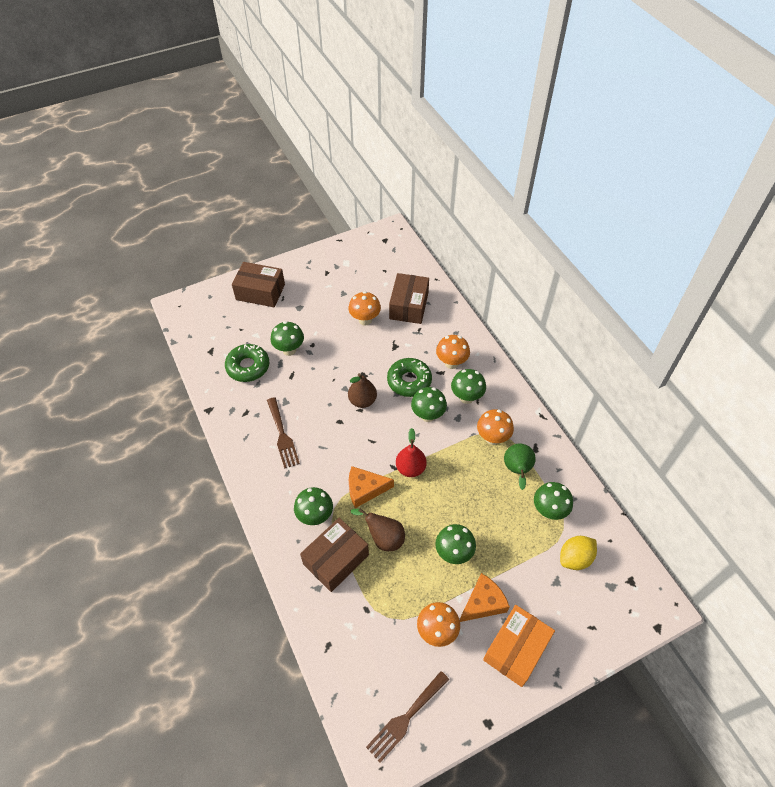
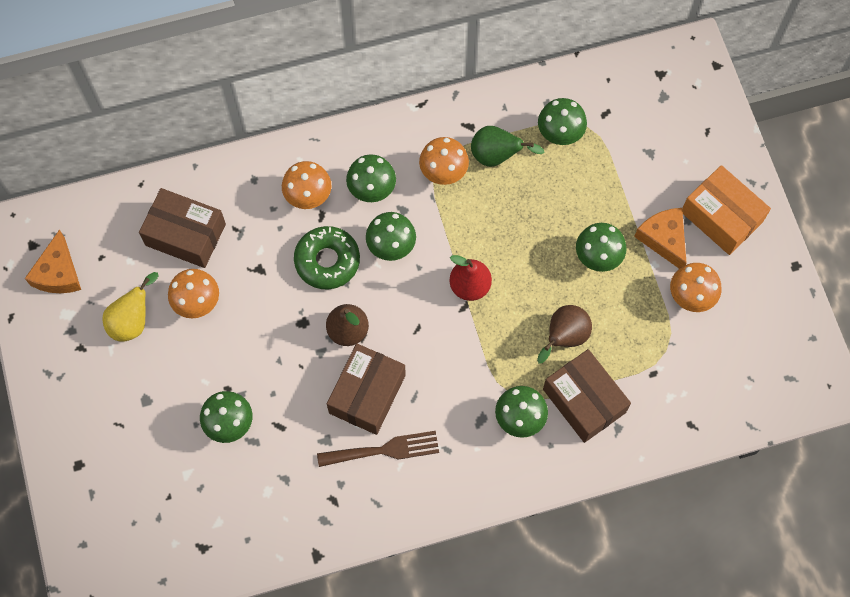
camera: 80 degrees left, 15 degrees up
(248, 367) = (248, 490): green donut -> none
(260, 292) = (96, 459): brown box -> brown box (367, 394)
(347, 292) = (133, 321): none -> yellow pear
(365, 489) = (491, 349): orange cheese -> orange cheese (58, 273)
(406, 718) = (782, 350): brown fork -> none
(575, 558) = (624, 124): yellow lemon -> none

